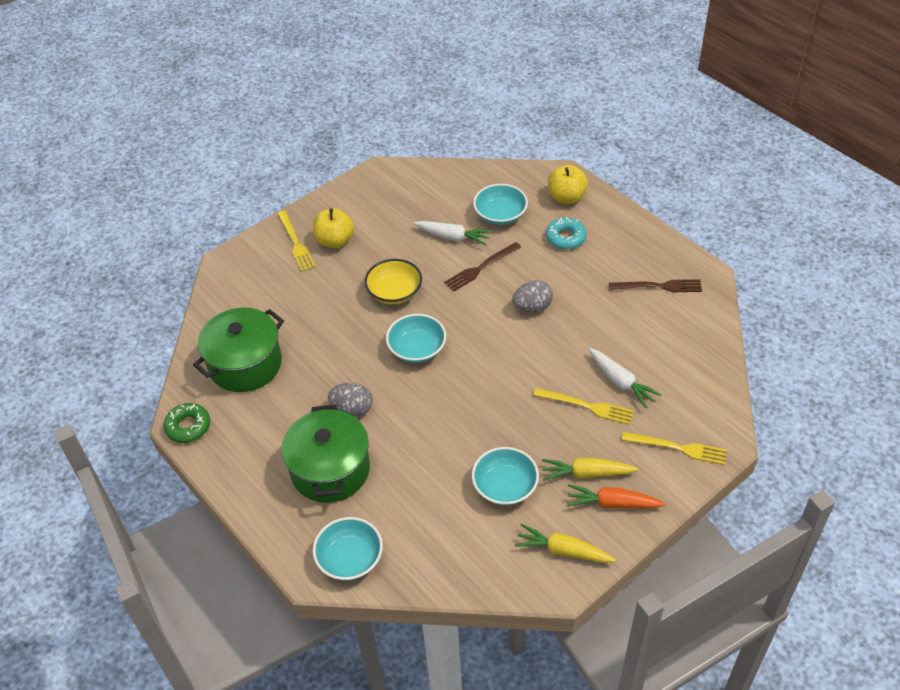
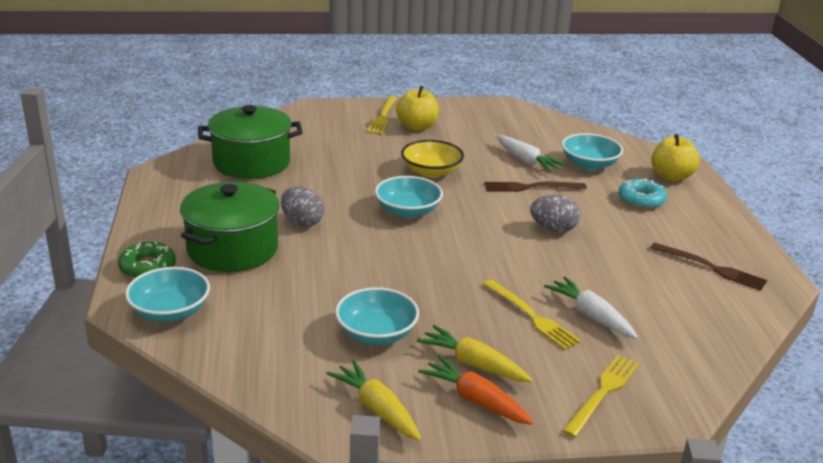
camera: 30 degrees right, 20 degrees down
(188, 426) = (159, 177): green donut -> green donut (148, 267)
(621, 382) = (591, 316): white carrot -> white carrot turned 150 degrees clockwise
(677, 448) = (602, 393): yellow fork -> yellow fork turned 105 degrees counterclockwise

